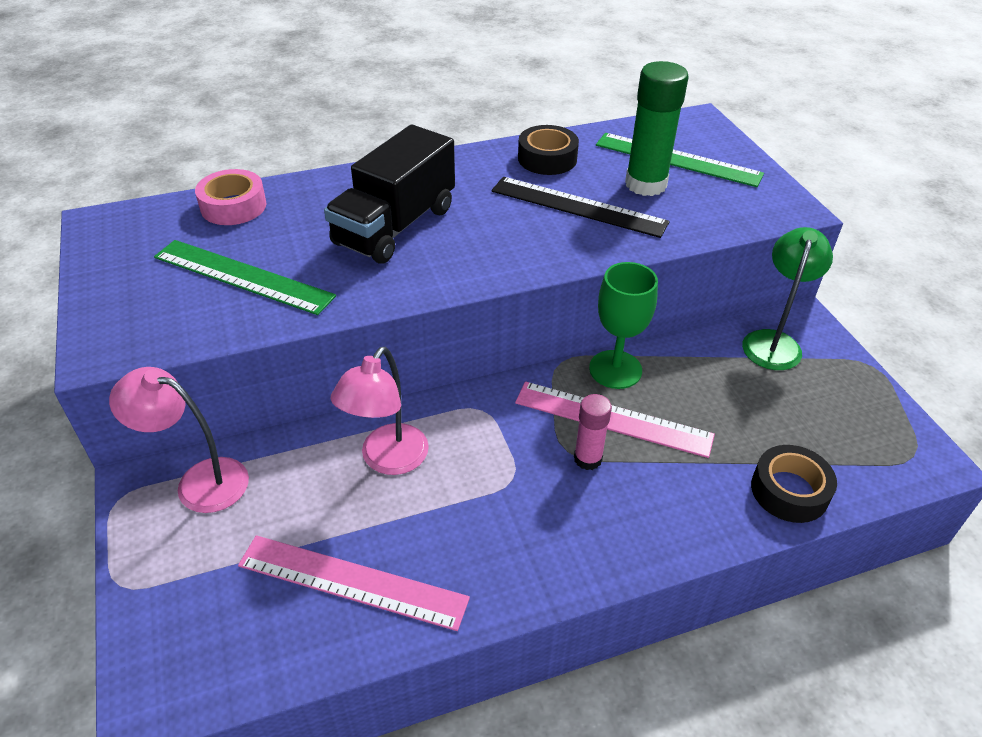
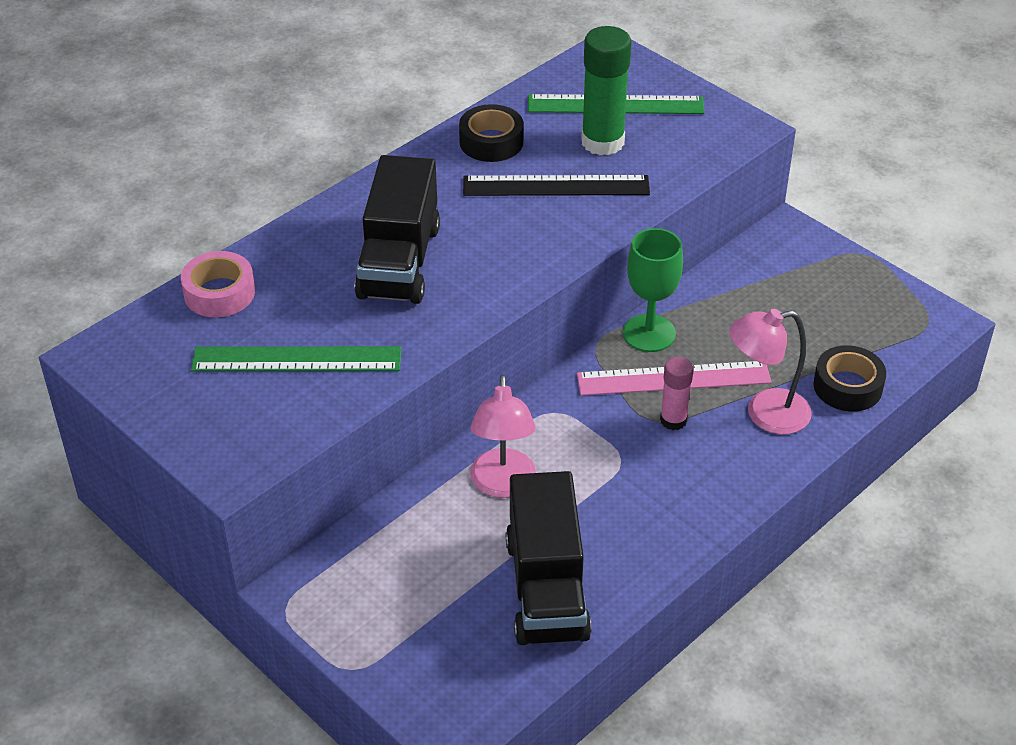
camera: 25 degrees left, 0 degrees up
(199, 481) = (347, 566): pink lamp -> pink lamp (765, 413)
(352, 581) = (546, 588): pink ruler -> black truck
(773, 341) = (771, 259): green lamp -> none

